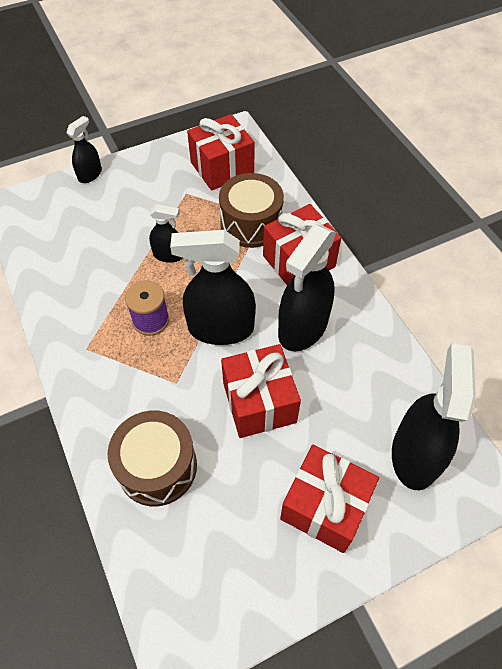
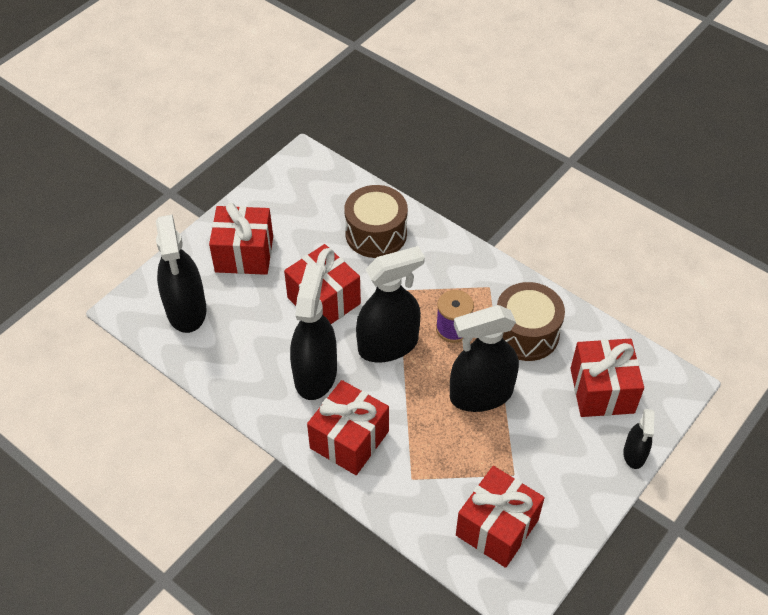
camera: 155 degrees right, 5 degrees down
(72, 222) = (602, 390): none -> red gift
(168, 255) = (481, 394): black spray bottle -> black spray bottle, size x1.92
(251, 223) = (421, 464): brown drum -> brown drum (526, 333)

